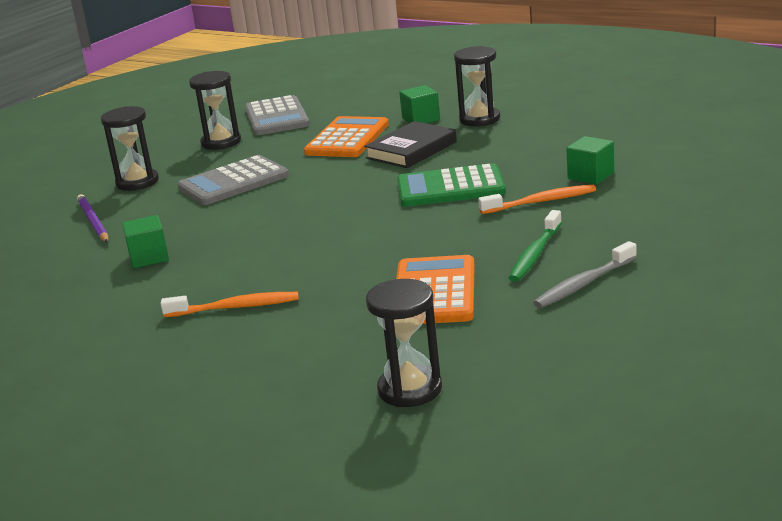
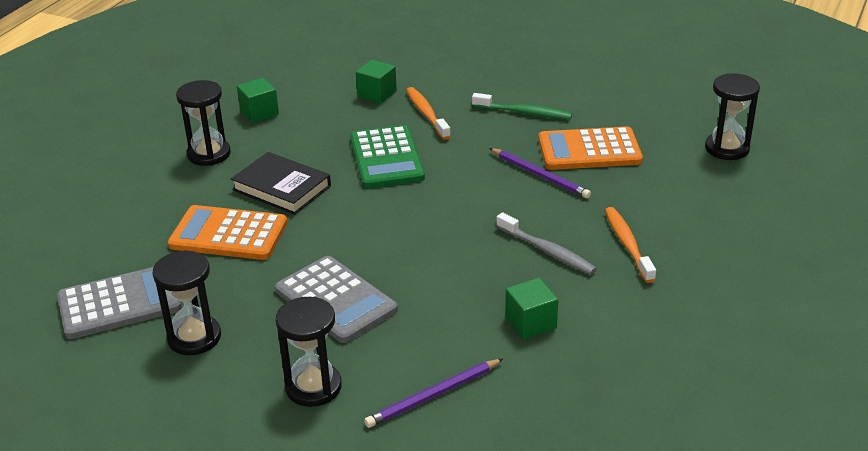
camera: 100 degrees left, 10 degrees up
(389, 262) = (539, 175): none -> purple pencil
(421, 119) = (188, 190): green cube -> green cube (259, 113)
(584, 284) = (571, 93): grey toothbrush -> grey toothbrush (547, 251)

